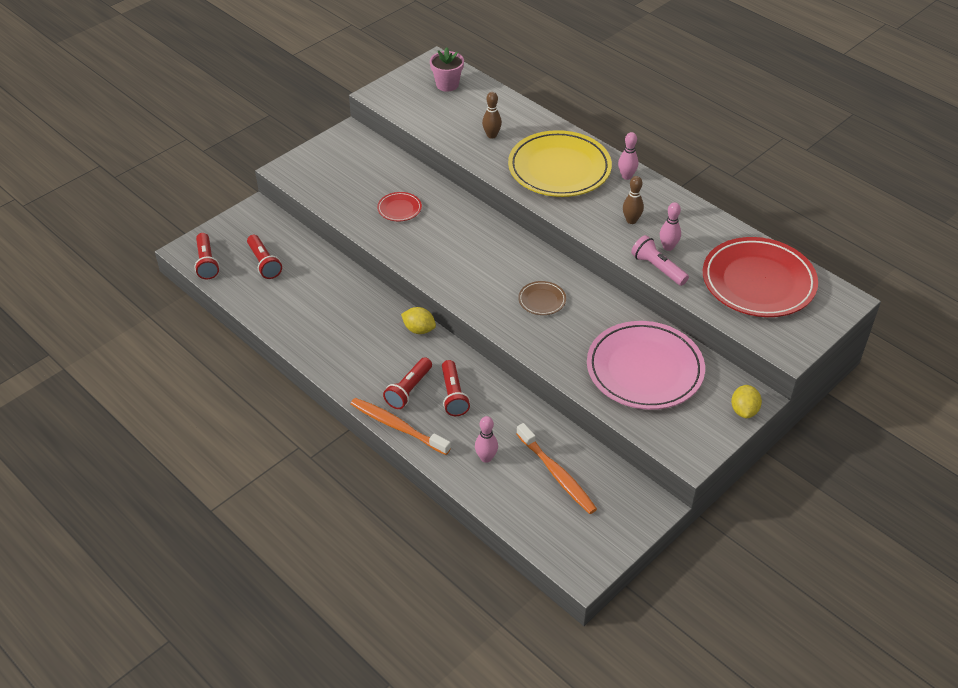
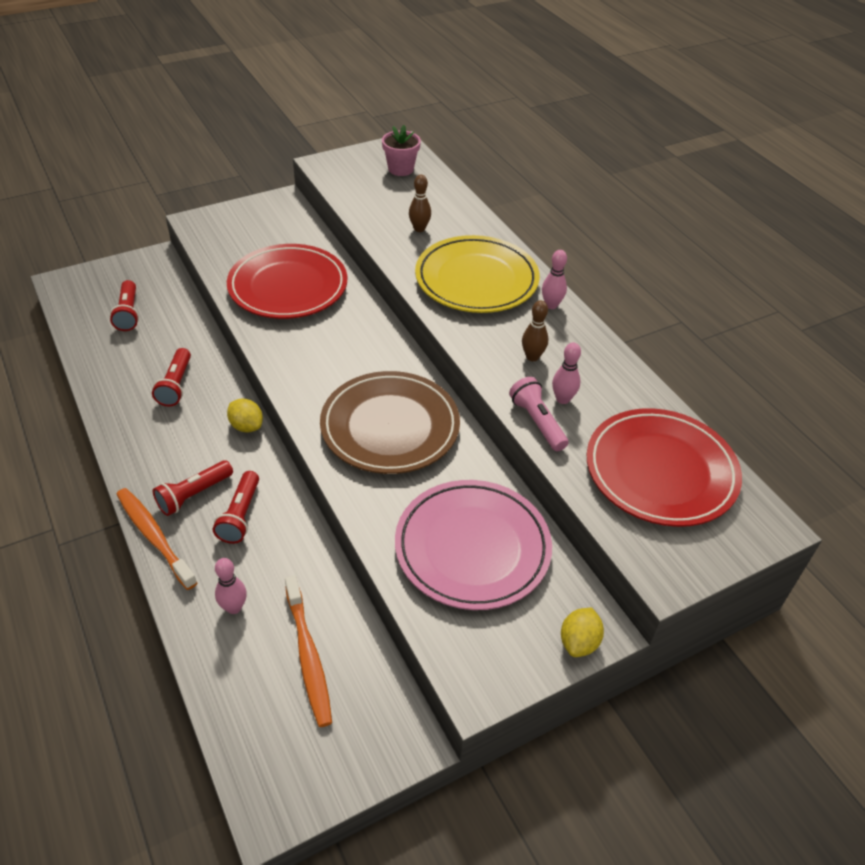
camera: 15 degrees right, 0 degrees up
(206, 263) = (72, 299): red flashlight -> red flashlight (176, 385)
(399, 209) = (288, 286): red plate -> red plate, size x2.32
(542, 300) = (390, 427): brown plate -> brown plate, size x2.32

